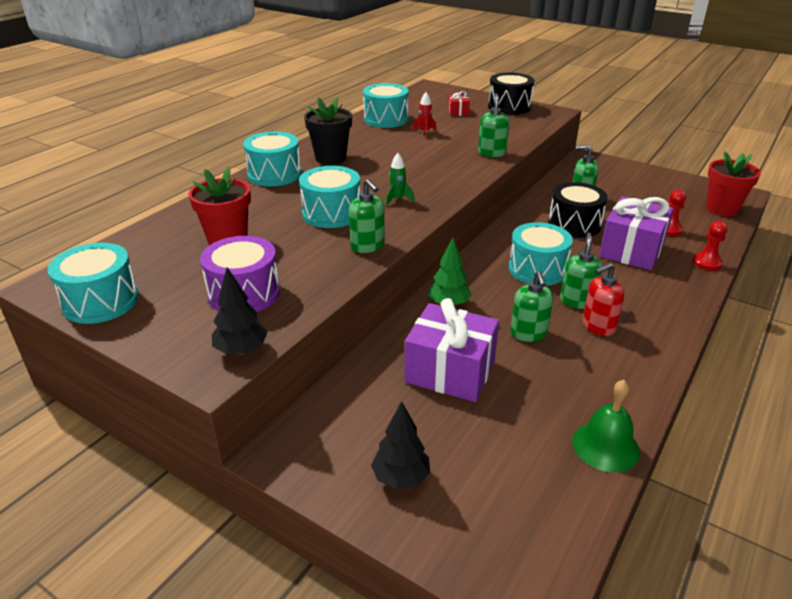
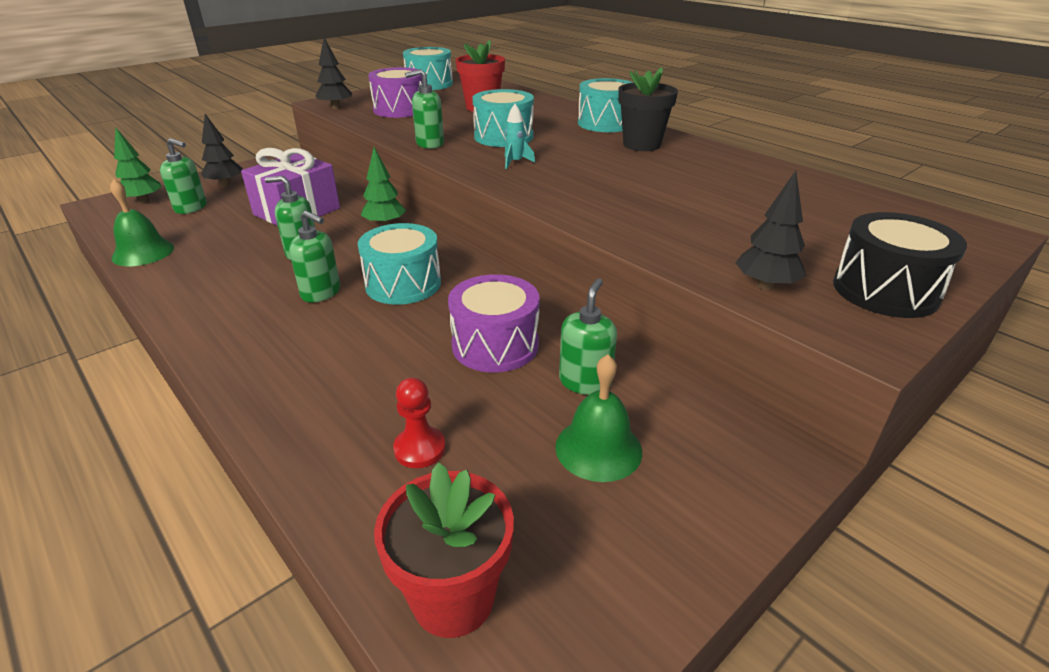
camera: 105 degrees right, 0 degrees up
(386, 119) = (783, 181): turquoise drum -> none
(397, 199) = (515, 162): green rocket -> turquoise rocket
(424, 132) = (728, 199): red rocket -> none
(458, 112) = (834, 236): red gift -> none
(492, 153) = (633, 231): green soap dispenser -> green soap dispenser (191, 208)
(495, 542) = (144, 201): none -> green tree
(526, 125) = (765, 286): none -> black tree
(574, 224) = (495, 345): black drum -> purple drum
(598, 326) = (269, 292): red soap dispenser -> none
(622, 191) = (598, 448): none -> green bell
(631, 250) = (388, 375): purple gift -> none
(707, 263) = (292, 446): red pawn -> none

